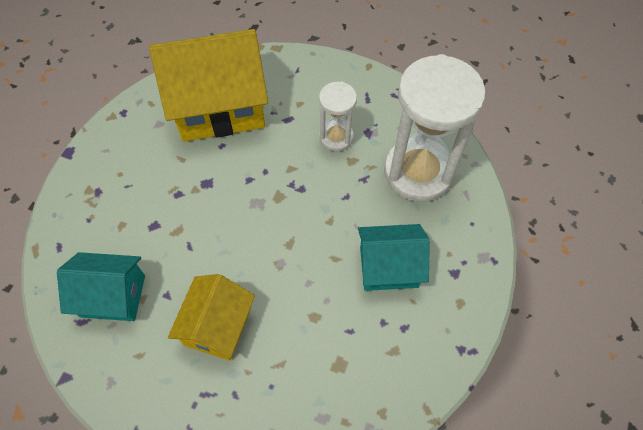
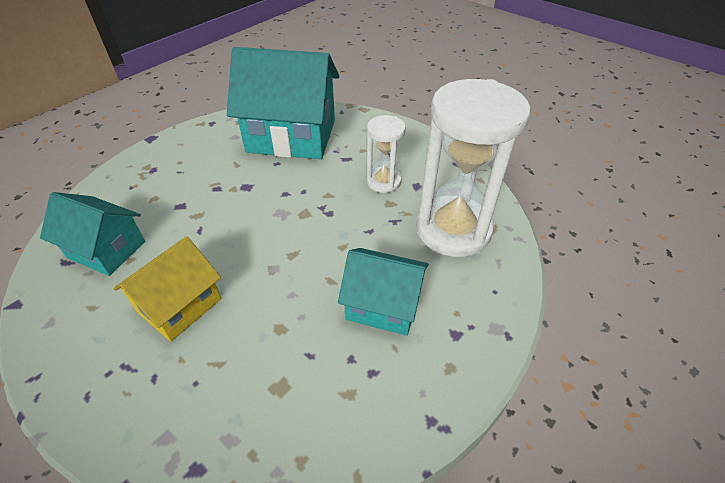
camera: 20 degrees right, 15 degrees down
(219, 106) = (292, 136): yellow house -> turquoise house

